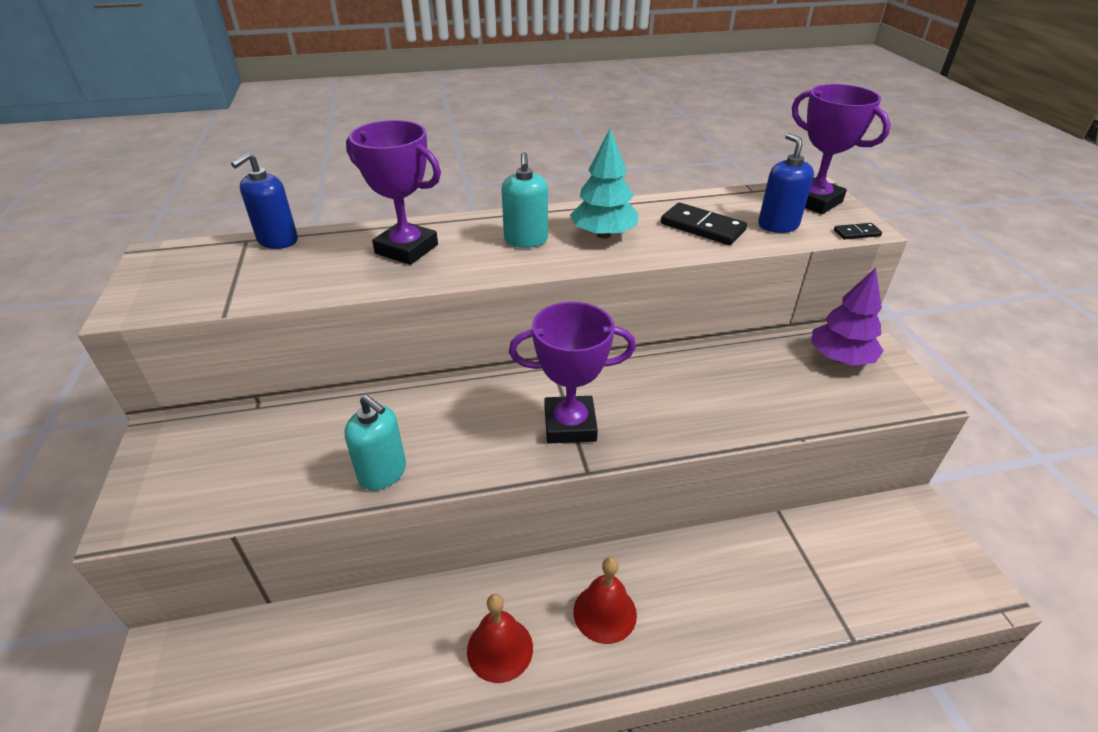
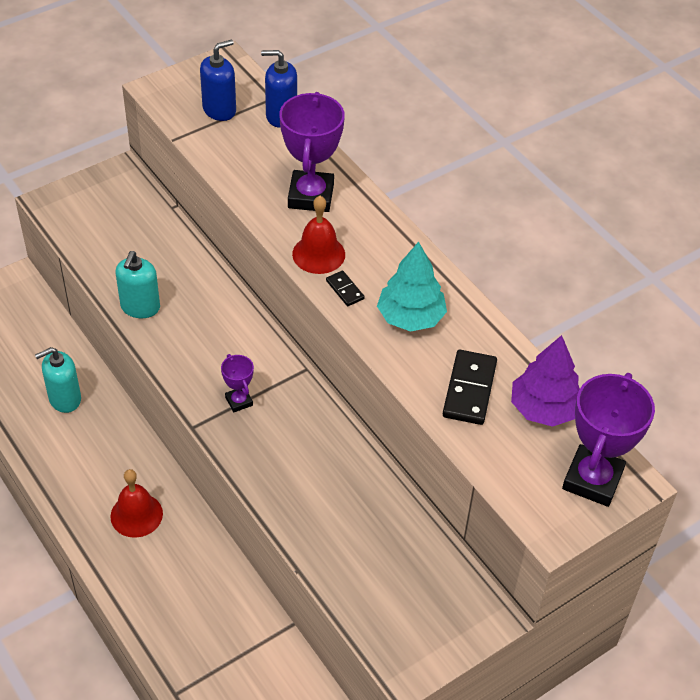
camera: 65 degrees right, 10 degrees up
(500, 649) = (84, 459): red bell -> red bell (318, 254)
(526, 240) = (369, 266): turquoise soap dispenser -> turquoise soap dispenser (64, 399)
(570, 425) = (239, 401): purple trophy -> purple trophy, size x0.50
(778, 225) = (511, 452): blue soap dispenser -> blue soap dispenser (219, 110)
(840, 358) = (437, 595): purple tree -> purple tree (544, 408)
(856, 233) = (534, 523): black domino -> black domino (345, 290)

